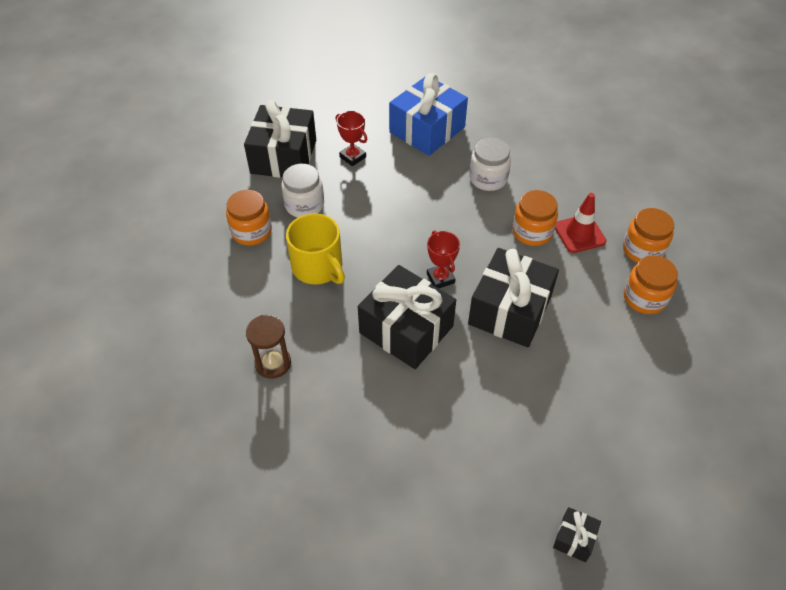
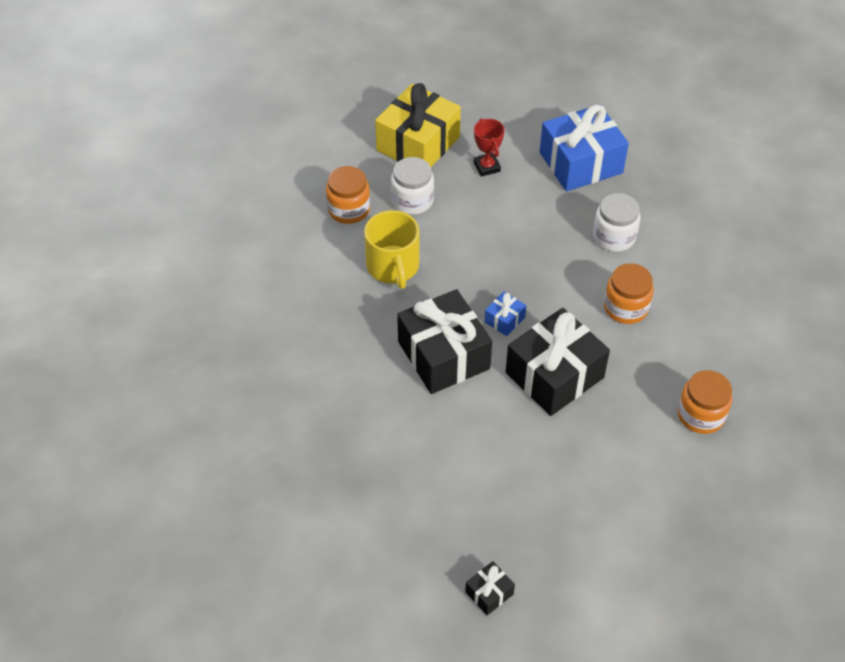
camera: 25 degrees right, 0 degrees up
(273, 363) = (306, 339): brown hourglass -> none
(283, 156) = (418, 143): black gift -> yellow gift
(440, 278) = (504, 320): red trophy -> blue gift
(579, 234) = (675, 327): red traffic cone -> none
(642, 250) = (732, 368): orange jar -> none

